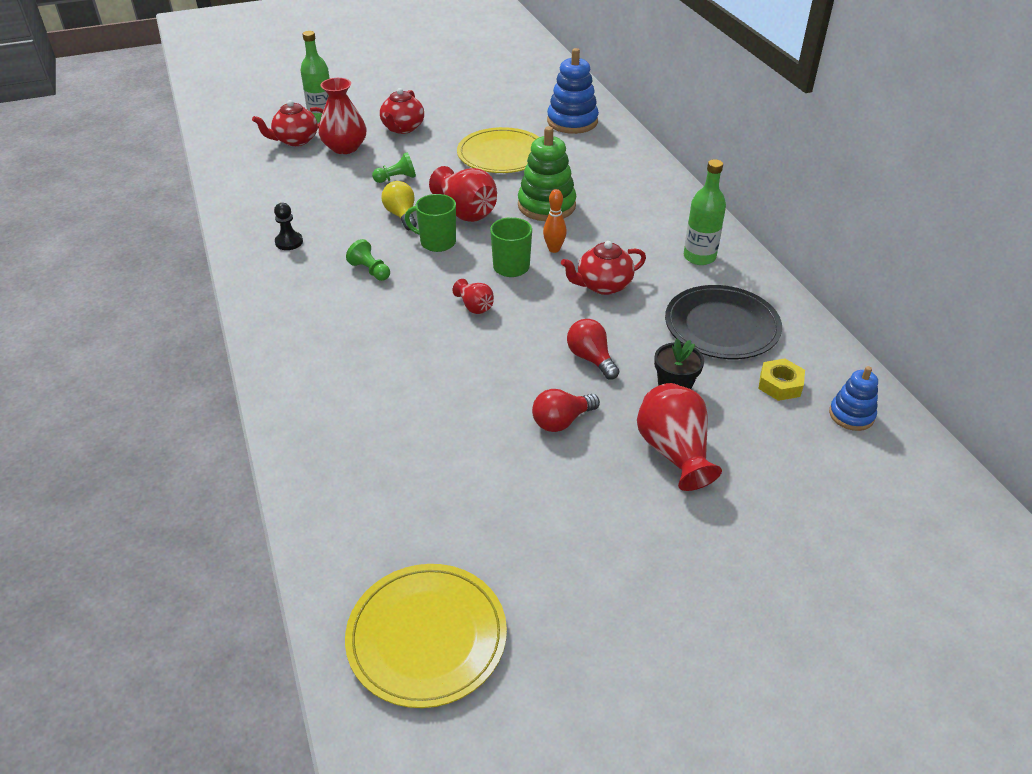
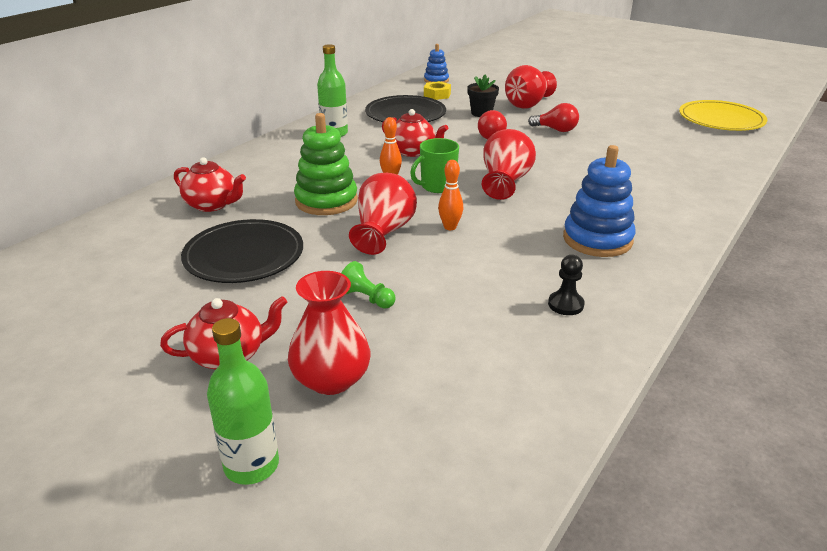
camera: 125 degrees left, 10 degrees down
(295, 140) = (356, 445): red teapot -> red teapot (212, 205)
(370, 270) = (533, 240): green pawn -> none
(401, 215) = (432, 262): yellow light bulb -> none
(437, 242) = (450, 227): green mug -> orange bowling pin
(474, 307) = (505, 182): red vase -> red vase, size x1.88
(502, 154) = (244, 255): yellow plate -> black plate
(572, 122) = (122, 241): blue stacking toy -> blue stacking toy (597, 239)

